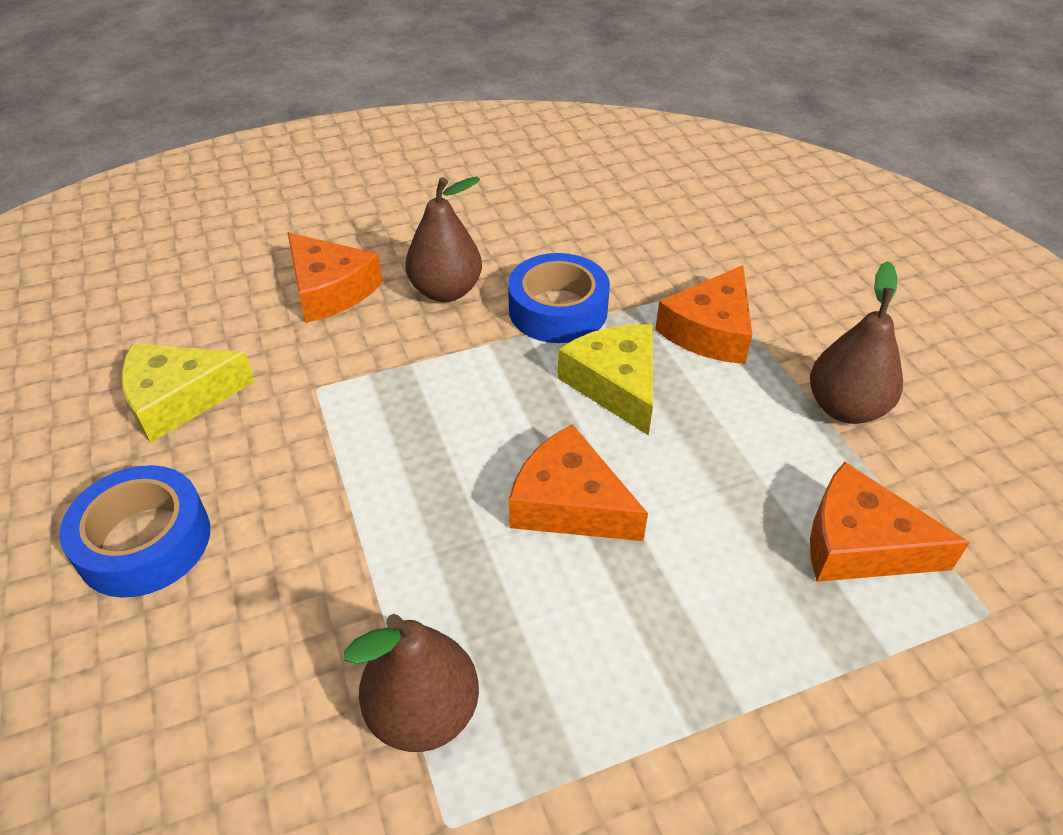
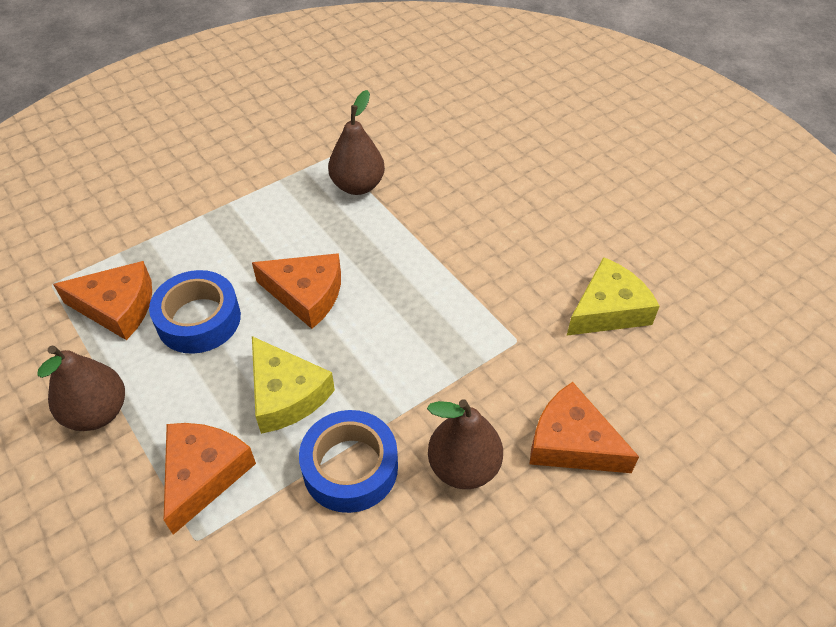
camera: 165 degrees right, 5 degrees up
(144, 542) = (548, 223): blue tape -> blue tape (199, 319)

